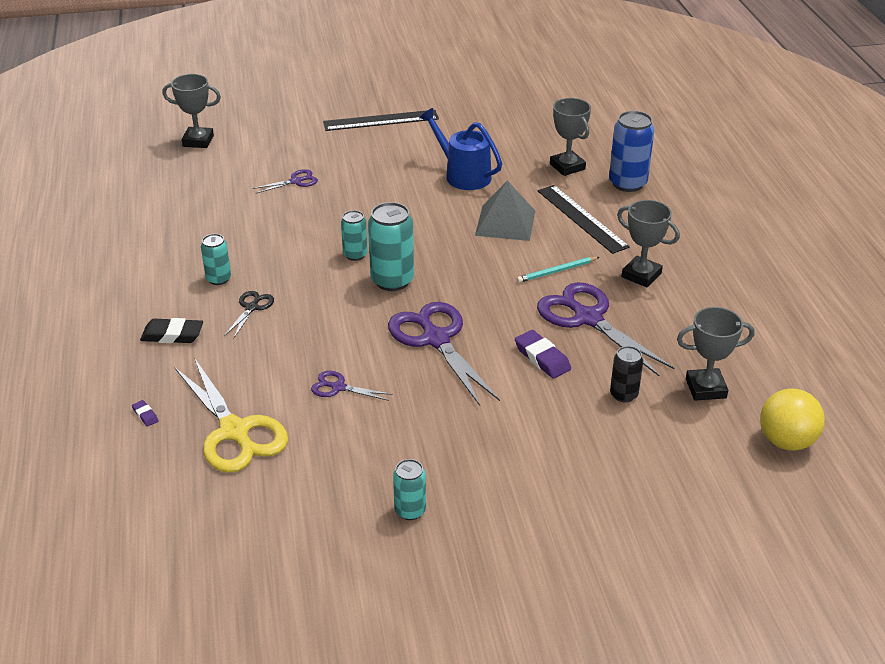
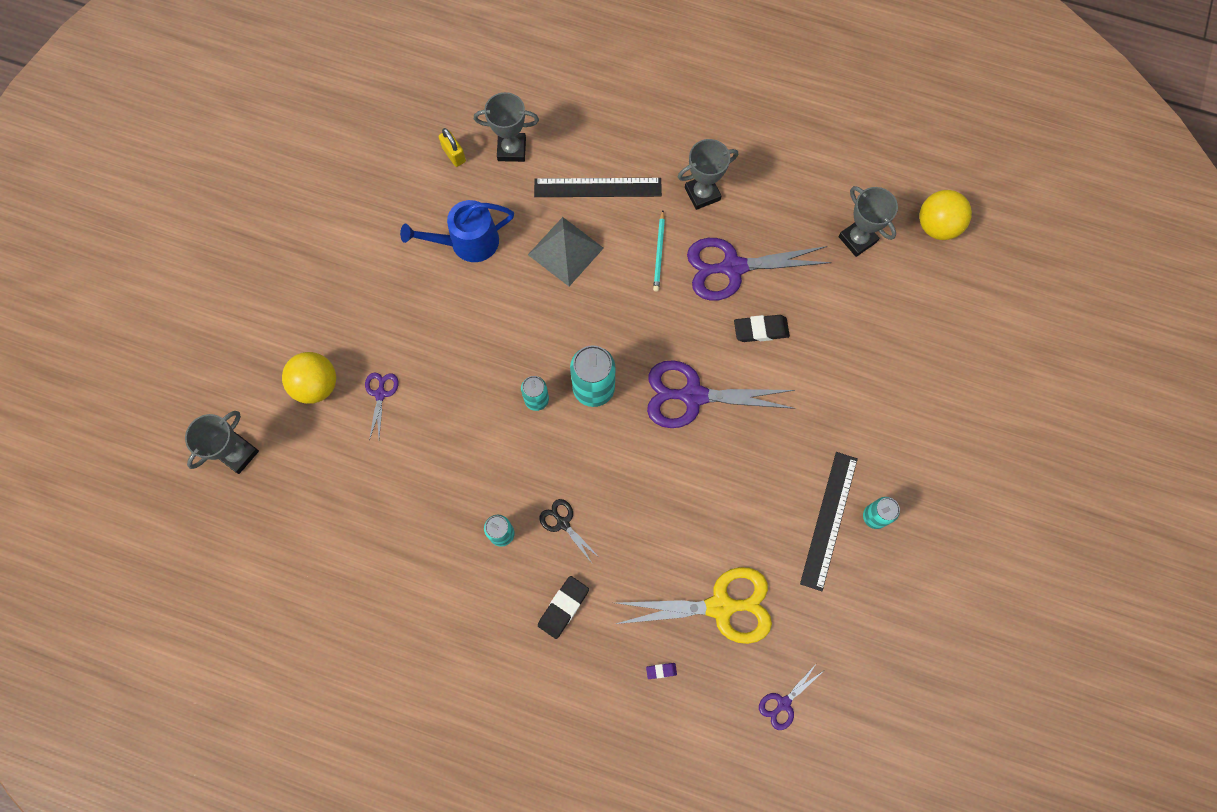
camera: 60 degrees left, 35 degrees up
(279, 153) = (317, 385): none -> yellow ball
(338, 387) = (710, 501): purple scissors -> purple scissors (783, 703)
(381, 120) = (319, 262): black ruler -> black ruler (828, 520)
(532, 143) = (454, 154): none -> yellow padlock
(542, 358) = (761, 330): purple eraser -> black eraser
(623, 394) = (833, 299): black can -> none
(627, 183) = (569, 119): blue can -> none
(705, 388) = (857, 239): grey trophy -> grey trophy turned 60 degrees counterclockwise

